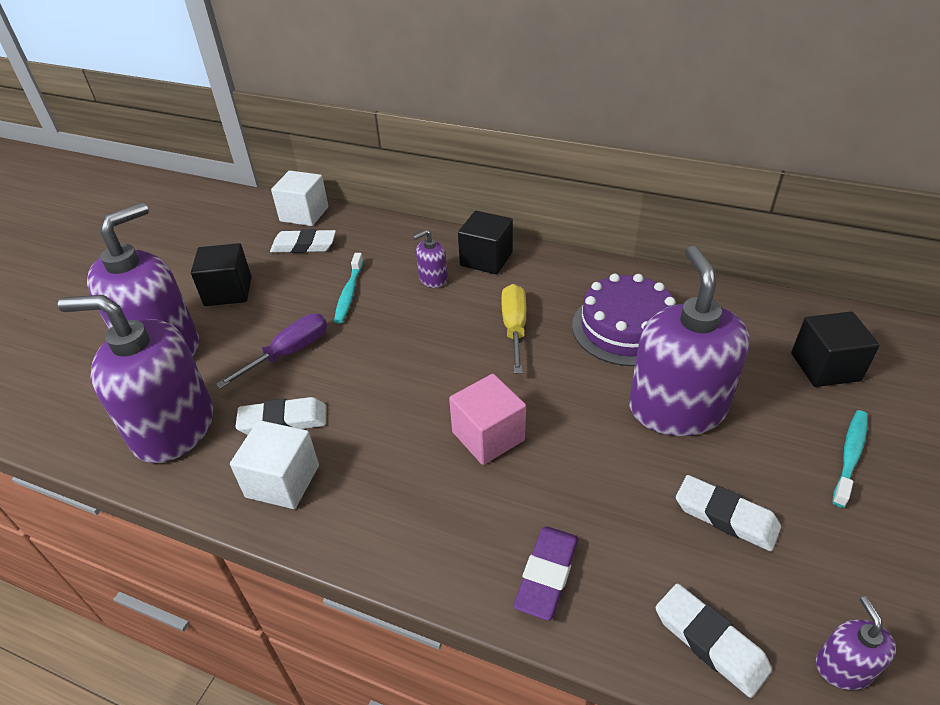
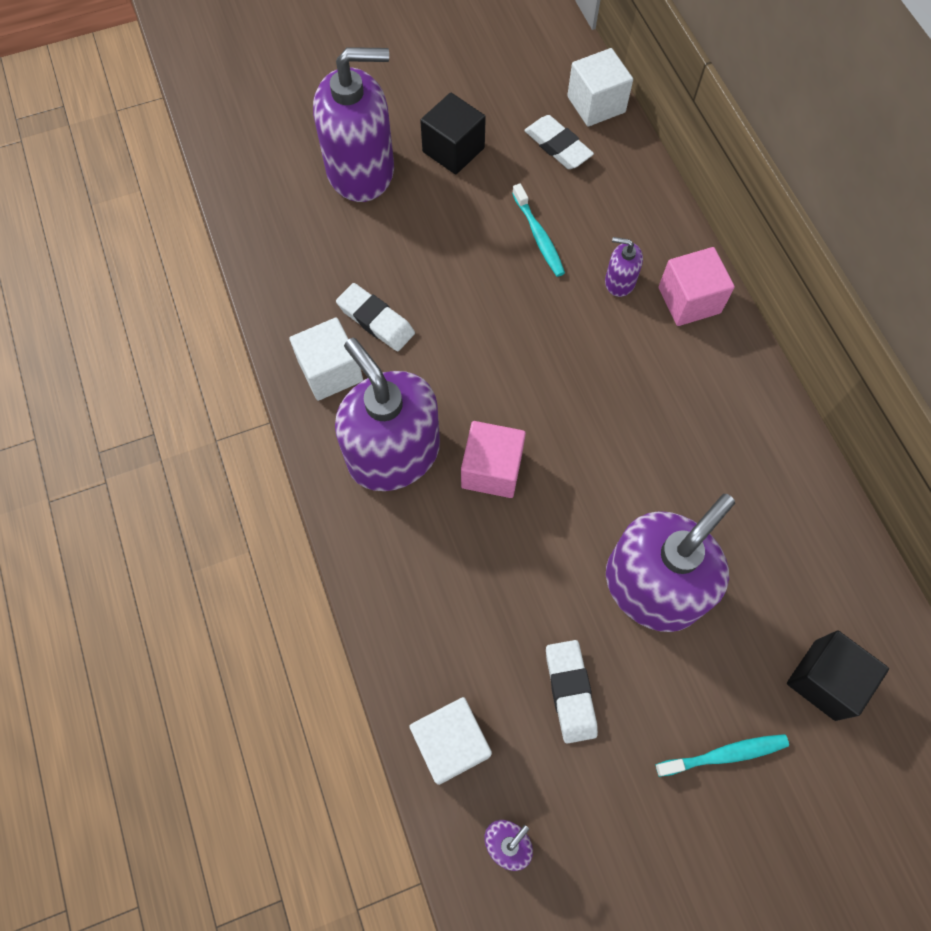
camera: 45 degrees right, 25 degrees up
(174, 427) = (306, 258): purple soap dispenser -> purple soap dispenser (393, 453)
(289, 353) = (437, 259): purple screwdriver -> none
(349, 293) = (538, 236): turquoise toothbrush -> turquoise toothbrush turned 75 degrees counterclockwise
(486, 259) = (689, 300): black cube -> pink cube
(514, 328) = (624, 394): yellow screwdriver -> none
(547, 575) = (411, 602): purple eraser -> none
(625, 328) = (712, 482): purple cake -> none
(710, 642) = (451, 743): white eraser -> white cube

